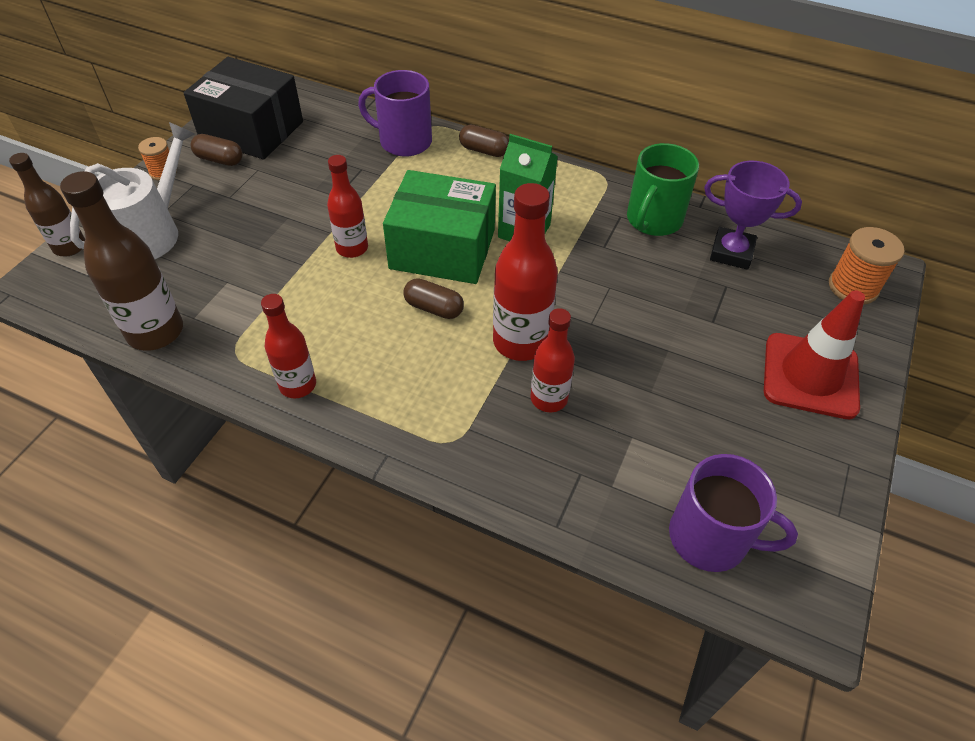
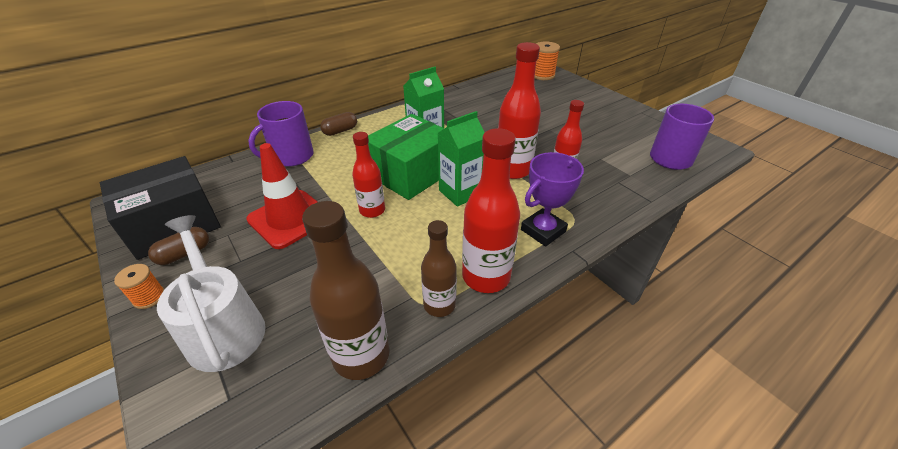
camera: 60 degrees left, 10 degrees down
(70, 247) = (167, 407): brown bottle -> brown bottle (439, 305)
(298, 385) = (486, 276): red bottle -> red bottle, size x1.59
(434, 308) = (460, 192): brown capsule -> green carton
(653, 220) = (456, 102): green mug -> none
(731, 252) = (498, 92): purple trophy -> purple trophy (543, 230)
(810, 376) = (587, 102): red traffic cone -> red traffic cone (290, 219)

